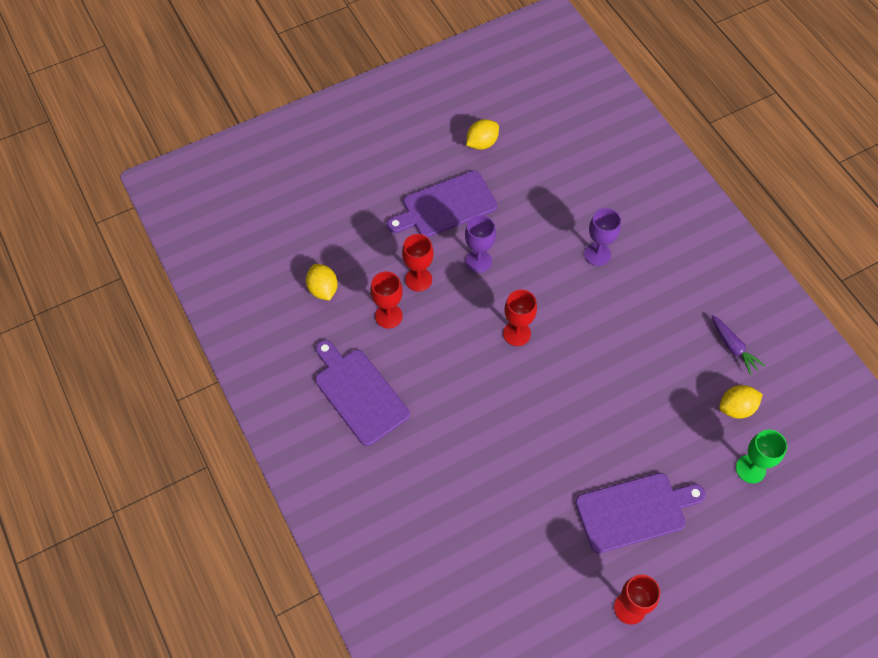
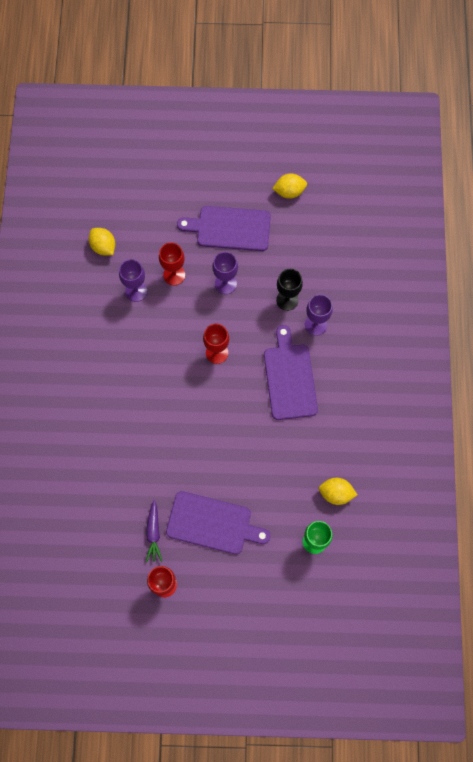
camera: 30 degrees right, 10 degrees up
(323, 289) = (103, 247): yellow lemon -> yellow lemon turned 45 degrees counterclockwise
(359, 393) = (81, 336): purple cutting board -> purple cutting board (289, 378)
(388, 316) = (136, 291): red goblet -> purple goblet
(552, 245) = (287, 300): none -> black goblet
(733, 347) = (366, 449): purple carrot -> purple carrot (153, 533)

